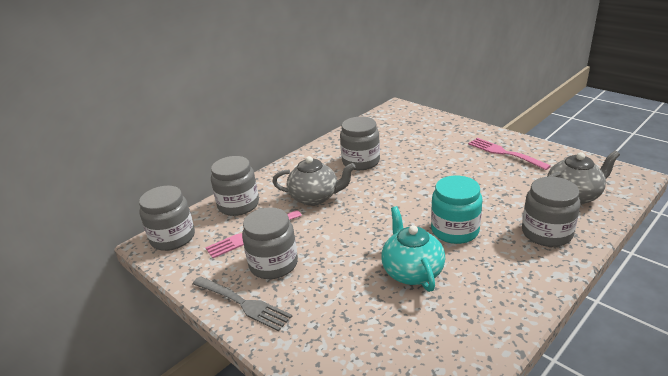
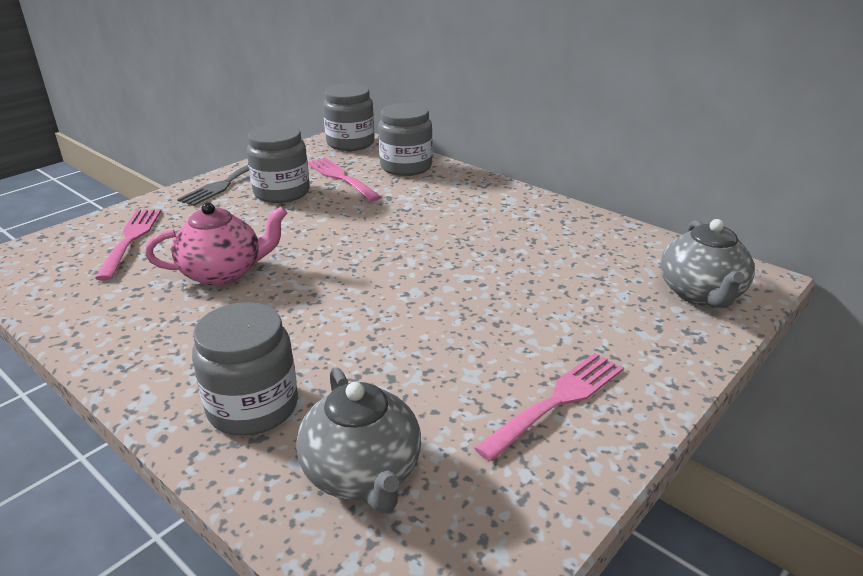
camera: 85 degrees right, 0 degrees up
(315, 197) = (413, 209): grey teapot -> grey teapot (700, 294)
(359, 343) = (131, 239): none -> pink fork
(361, 162) = (514, 240): grey jar -> none
(412, 271) = (223, 273): turquoise teapot -> pink teapot
(455, 230) = (297, 312): turquoise jar -> none

